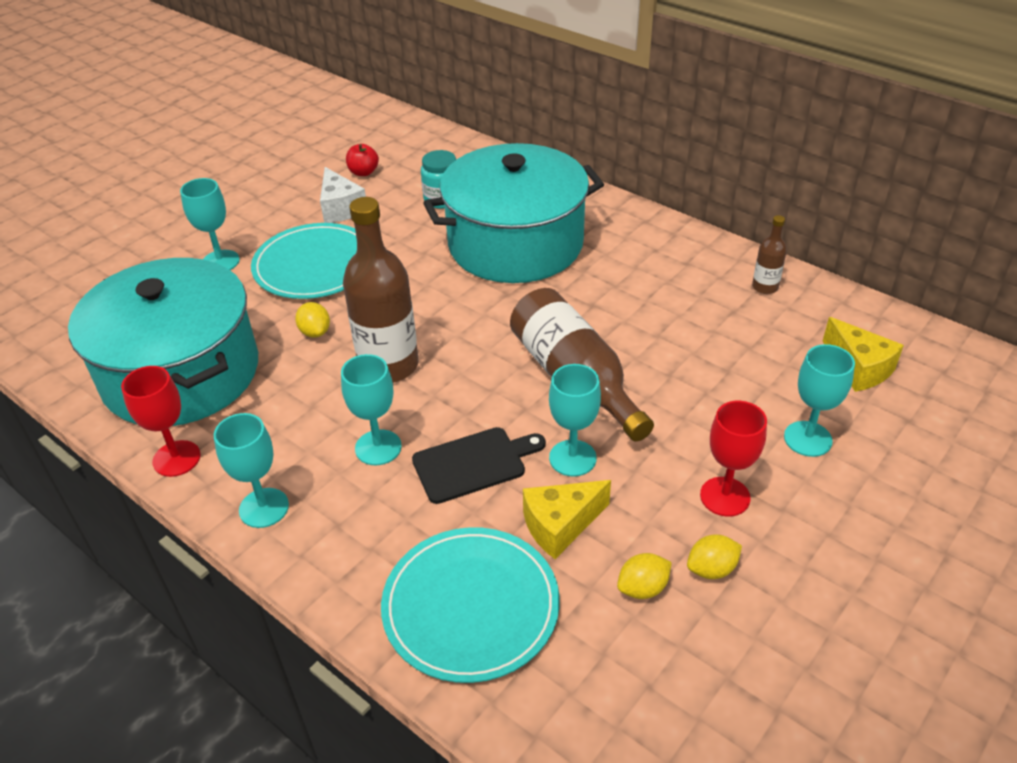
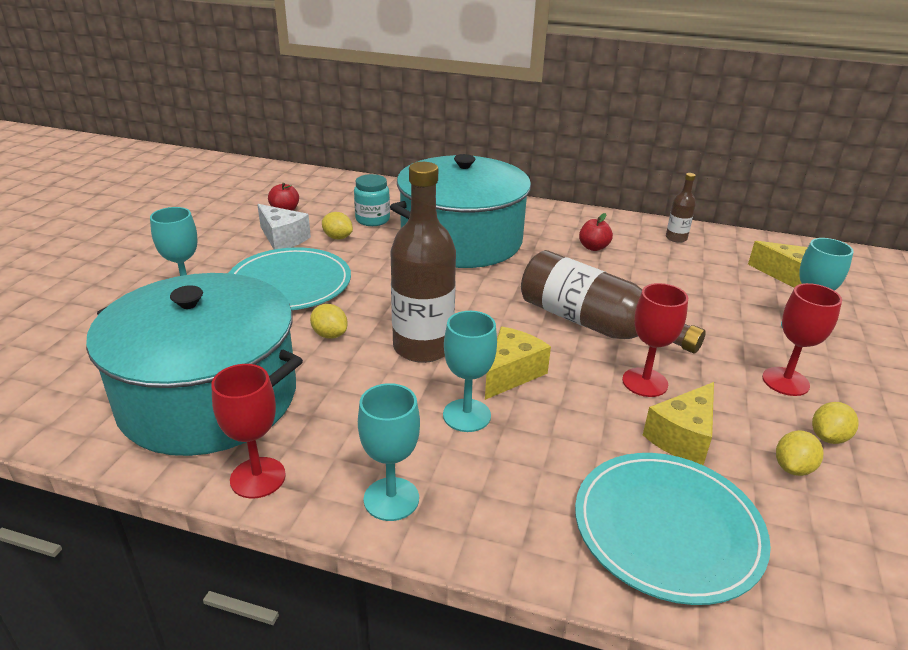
camera: 25 degrees left, 10 degrees down
(393, 217) = (337, 237): none -> yellow lemon
(450, 415) = (511, 373): none -> yellow cheese
(473, 464) = (566, 407): black cutting board -> none
(572, 458) = (645, 382): turquoise goblet -> red goblet
(654, 281) = (593, 247): none -> red apple

